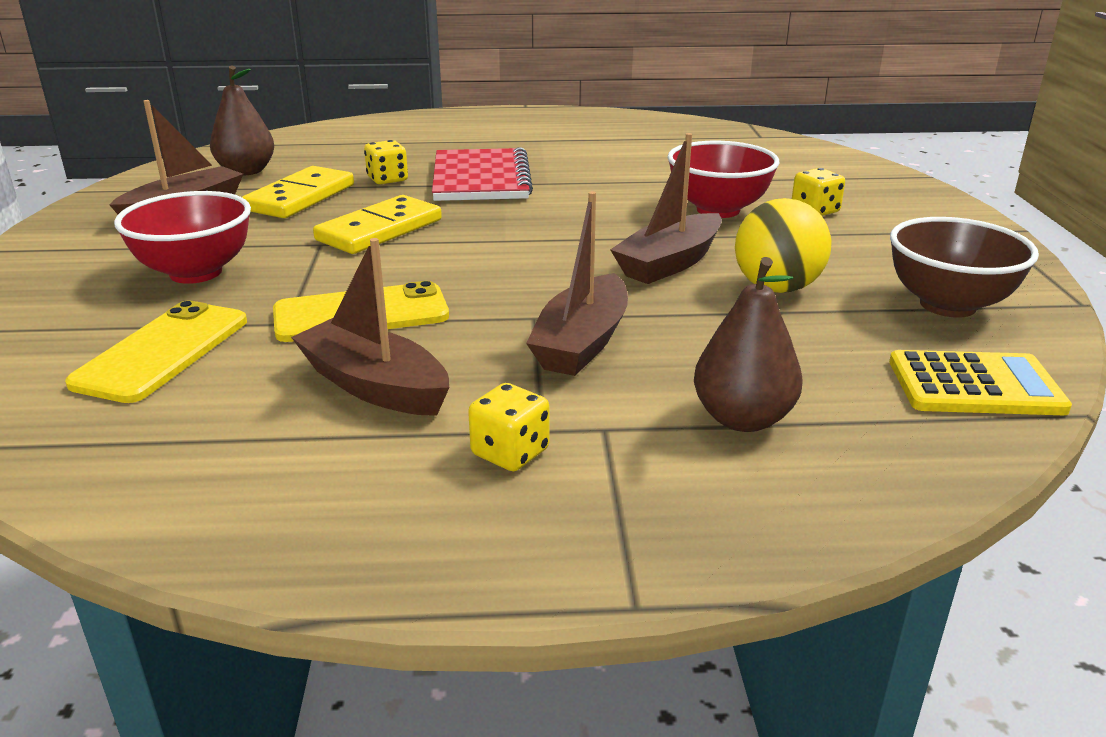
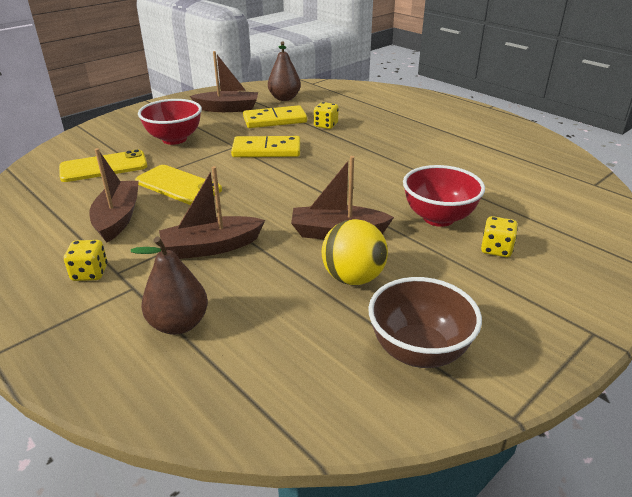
camera: 50 degrees right, 5 degrees up
(481, 179) = (364, 143): red notebook -> none
(975, 385) = (307, 398): yellow calculator -> none

